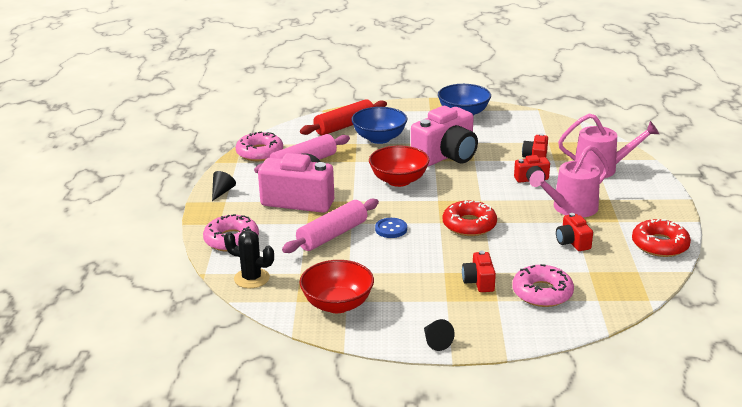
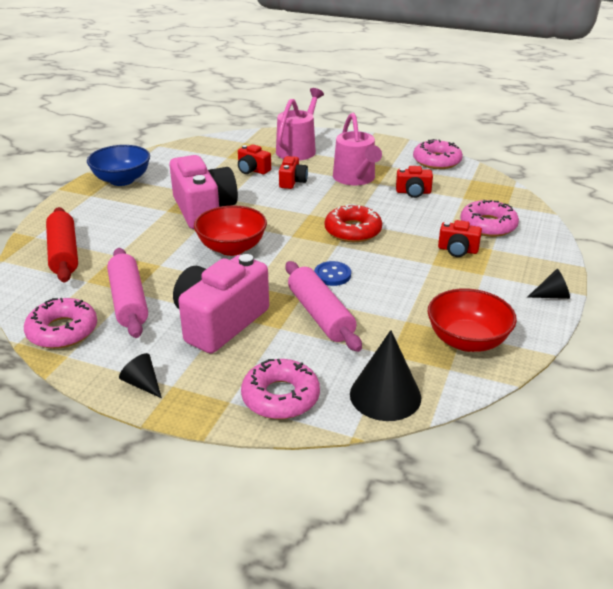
camera: 70 degrees left, 5 degrees up
(251, 278) = (385, 395): black cactus -> black cone
(379, 138) = (122, 238): blue bowl -> none
(660, 245) = (437, 161): red donut -> pink donut

